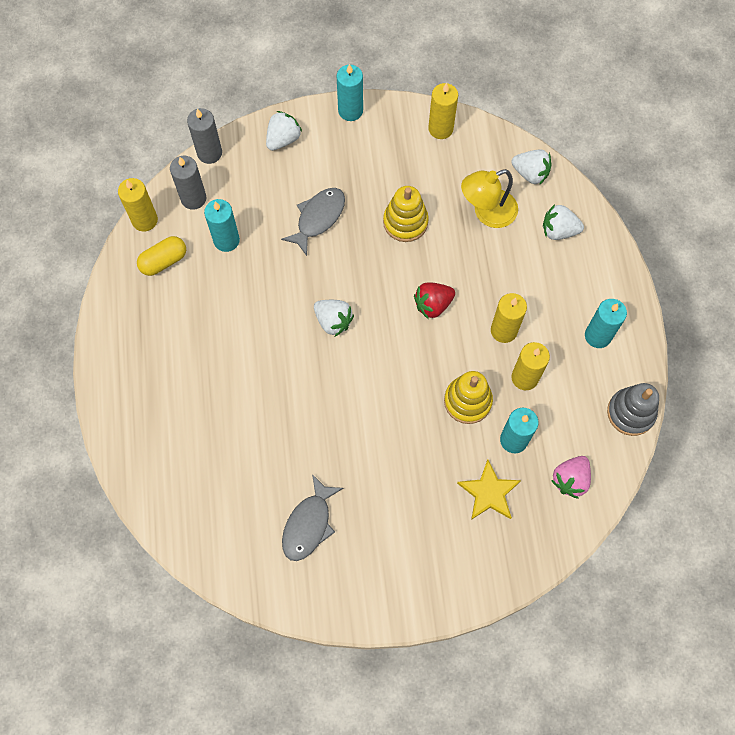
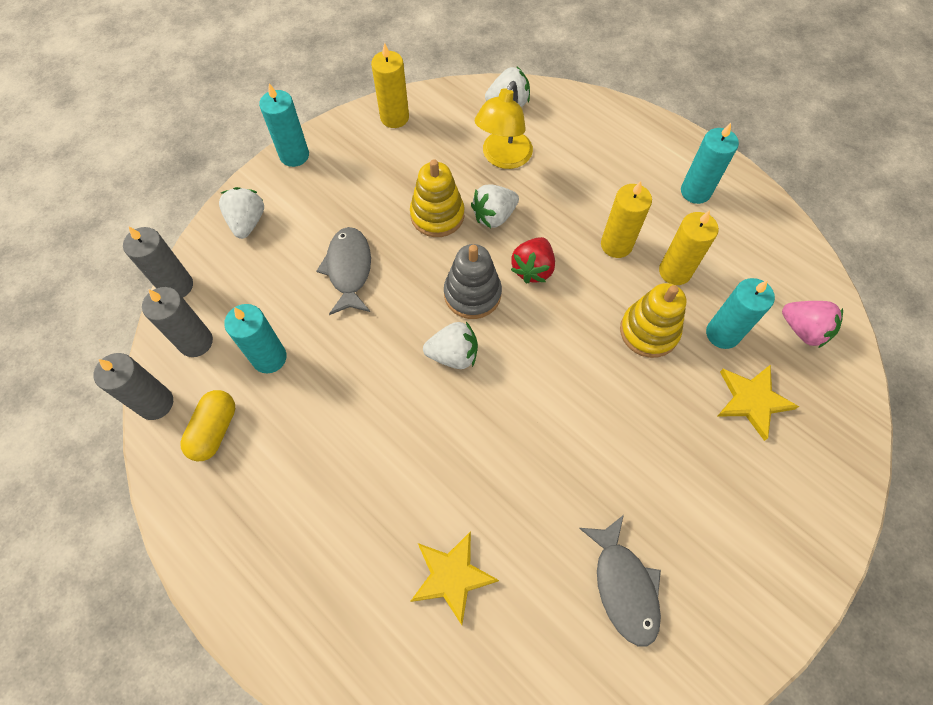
camera: 40 degrees left, 5 degrees down
(145, 220) = (155, 403): yellow candle -> grey candle
(222, 442) = (452, 576): none -> yellow star
(558, 230) = (577, 131): white strawberry -> white strawberry (494, 216)
(570, 479) = (803, 330): pink strawberry -> pink strawberry turned 45 degrees counterclockwise
(630, 413) = (787, 234): grey stacking toy -> grey stacking toy (472, 294)

